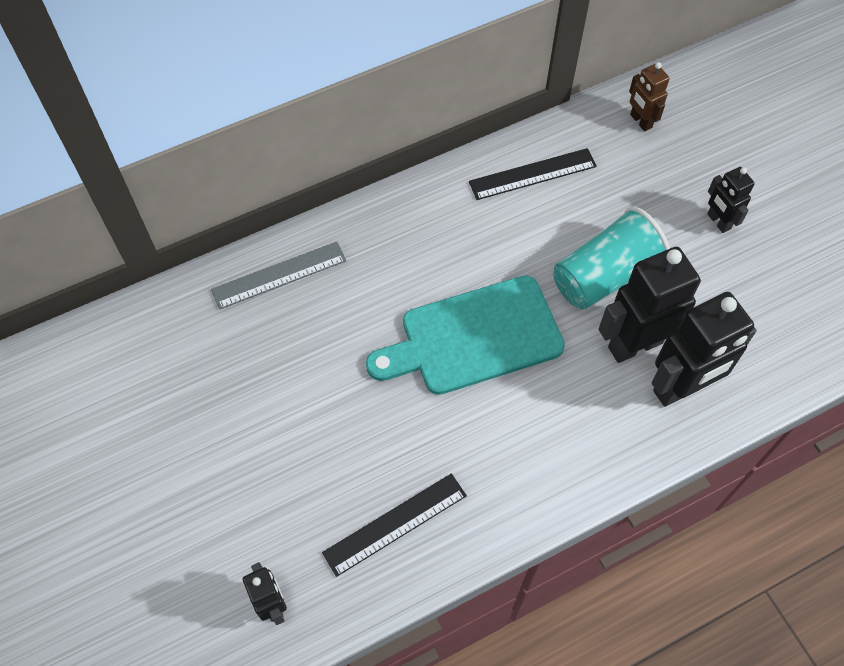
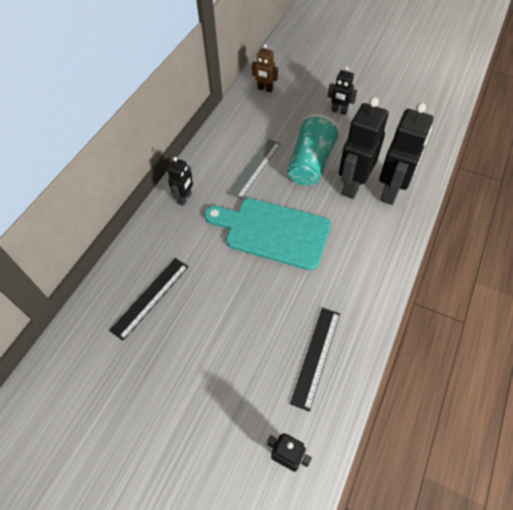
camera: 35 degrees left, 5 degrees down
(279, 275) = (136, 268): grey ruler -> grey ruler (255, 168)
(403, 220) = (185, 198): none -> black robot
(474, 338) = (272, 232): turquoise cutting board -> turquoise cutting board turned 75 degrees clockwise
(532, 174) = (234, 139): black ruler -> black ruler (150, 297)

